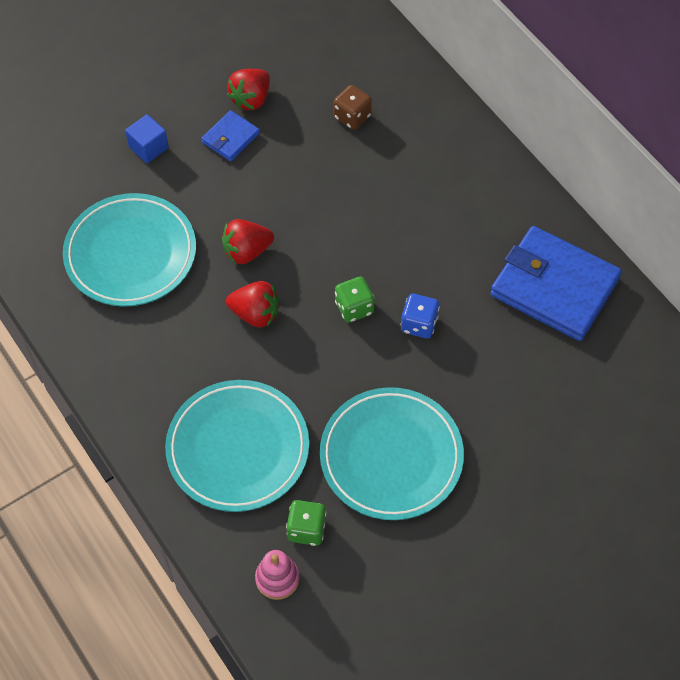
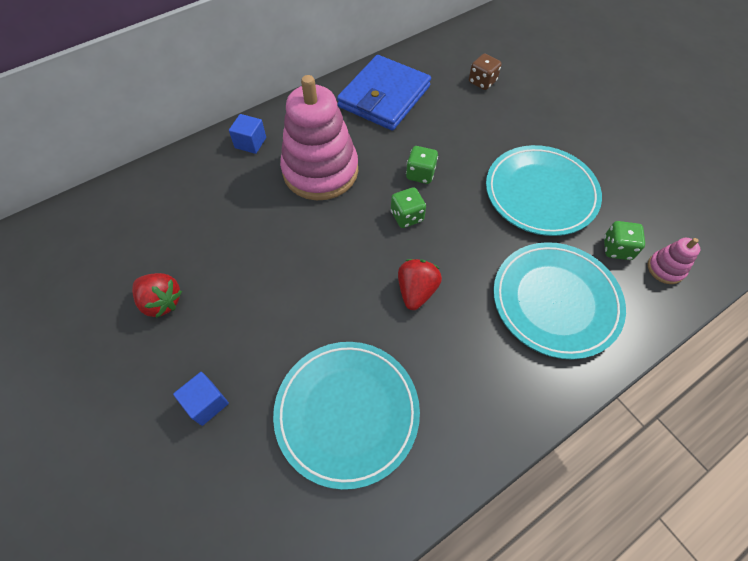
camera: 90 degrees left, 0 degrees up
(230, 138) = (208, 319): blue wallet -> none
(247, 251) = (347, 300): red strawberry -> none
(352, 117) = (202, 217): brown dice -> brown dice (482, 82)
(419, 324) = (420, 174): blue dice -> green dice
(420, 220) = (320, 171): none -> pink stacking toy
(462, 148) = (250, 143): none -> blue cube

